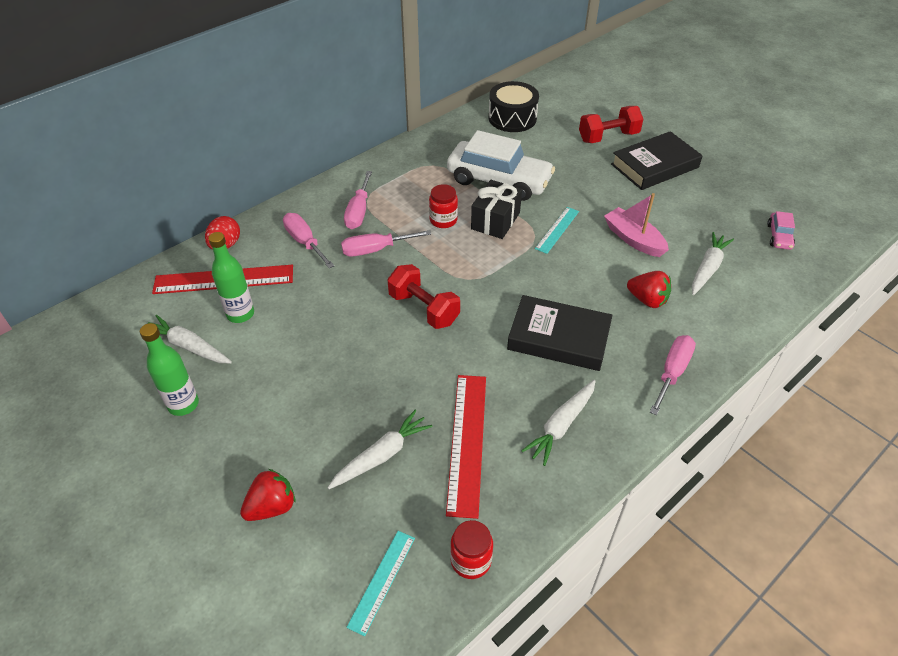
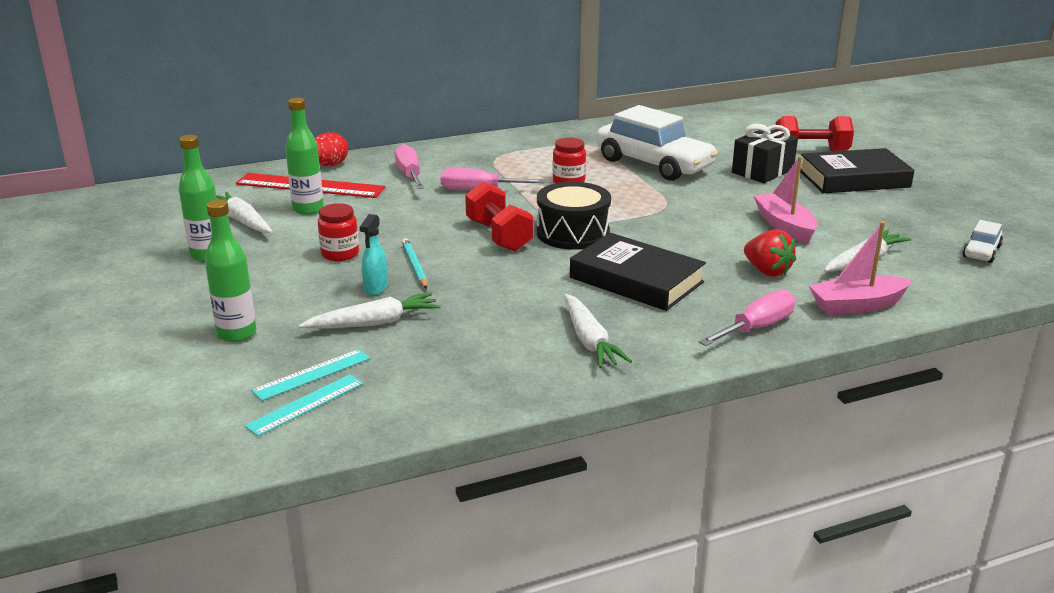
camera: 20 degrees right, 20 degrees down
(272, 507) = (237, 334): red strawberry -> green bottle
(358, 212) = (481, 163): pink screwdriver -> none
(358, 408) = (376, 288): none -> turquoise spray bottle
(375, 369) = (415, 266): none -> turquoise pencil
(467, 442) = (472, 331): red ruler -> none
(471, 560) = (410, 411): red jar -> red jar (340, 254)
(495, 221) = (627, 190): black gift -> black gift (762, 171)
(512, 118) = (704, 125): black drum -> black drum (573, 233)
(557, 230) = (695, 206): turquoise ruler -> turquoise ruler (312, 374)
(561, 425) = (589, 340): white carrot -> white carrot turned 75 degrees counterclockwise
(727, 325) = (857, 305): none -> pink boat
(779, 236) = (981, 252): pink car -> white car

